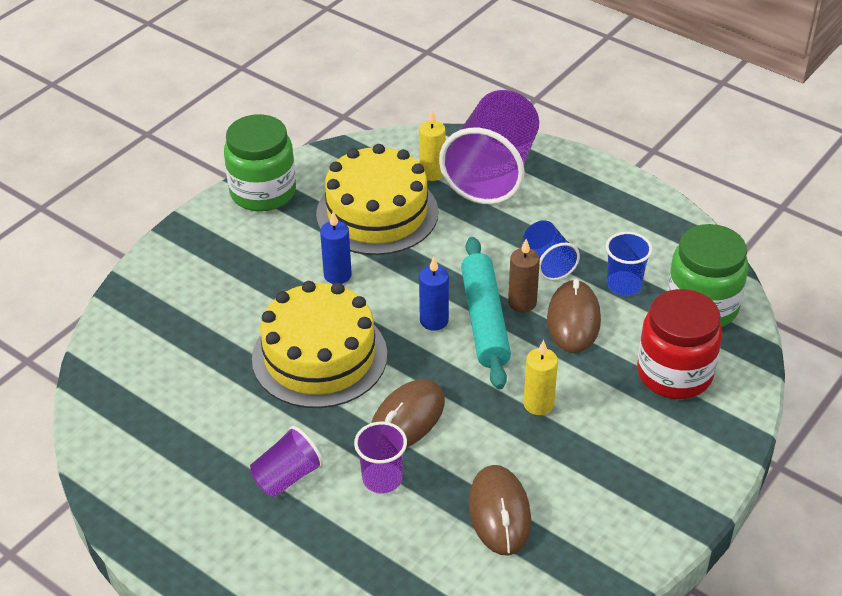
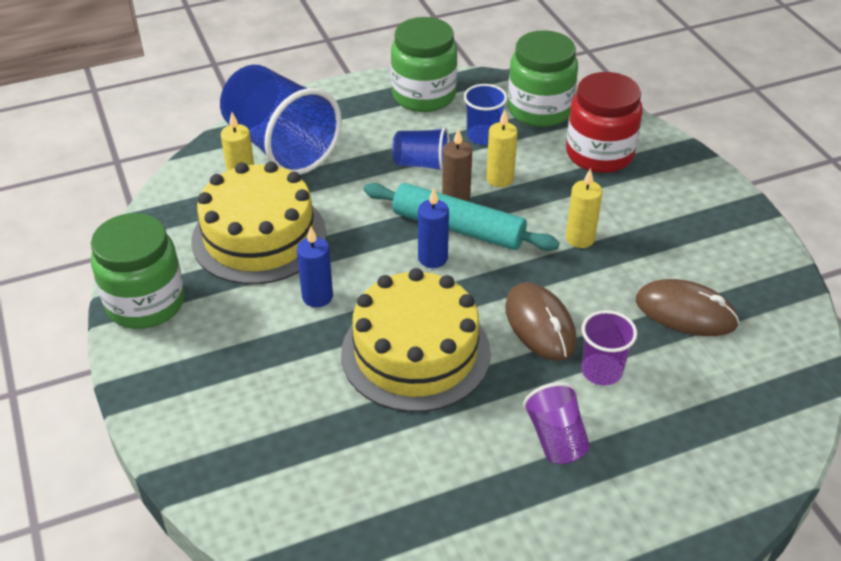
camera: 60 degrees left, 0 degrees up
(493, 172) = (280, 146): purple cup -> blue cup
(573, 320) = (499, 179): brown mouse -> yellow candle
(645, 223) = (424, 95): none -> green jar

